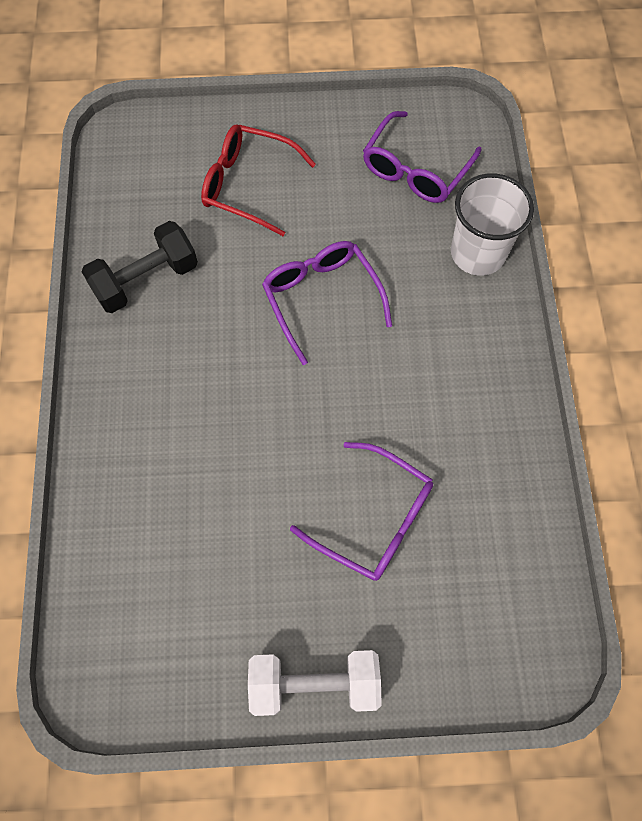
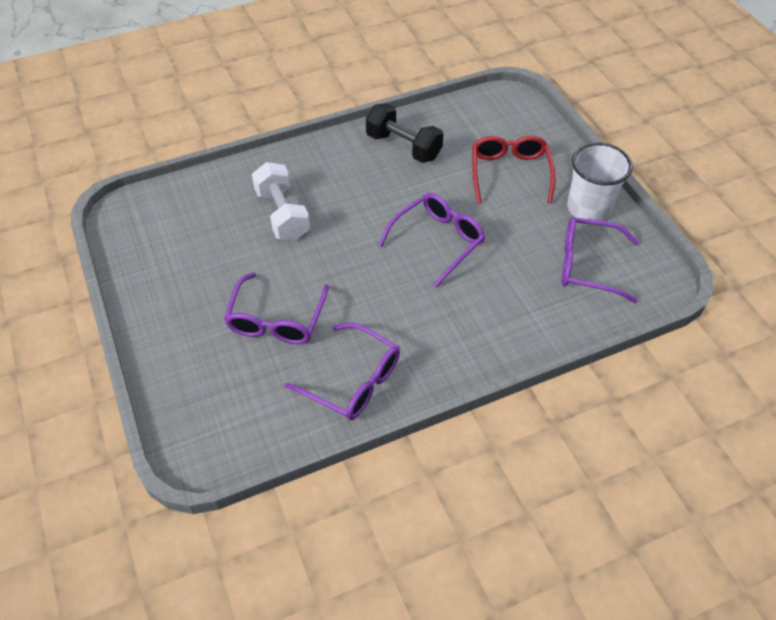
camera: 70 degrees right, 15 degrees down
(314, 683) = (150, 319): white dumbbell -> white dumbbell (282, 214)
(478, 253) = (533, 326): white cup -> white cup (588, 208)
(491, 457) = (353, 380): none -> purple glasses

